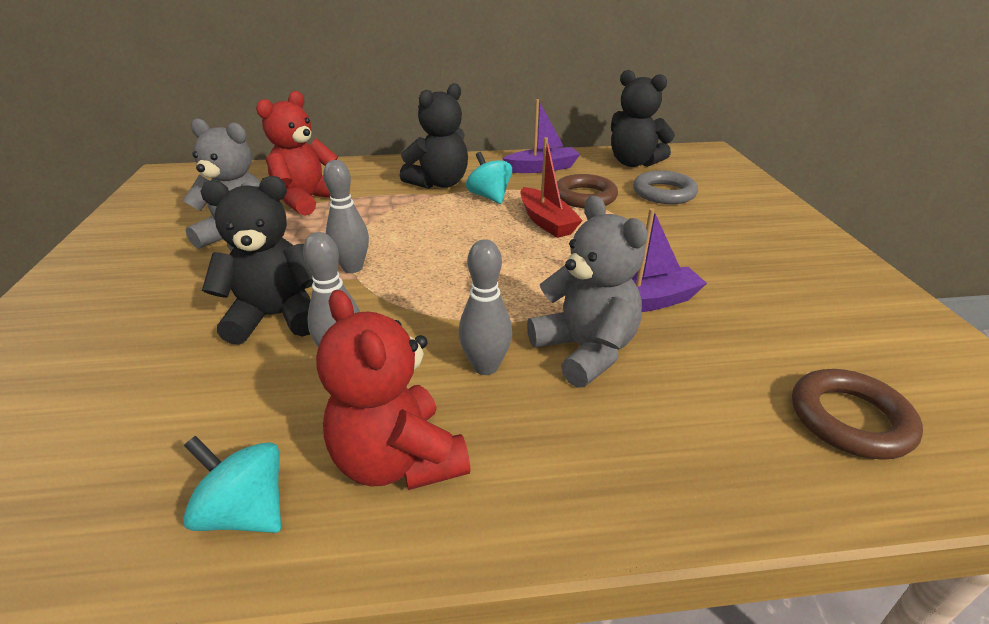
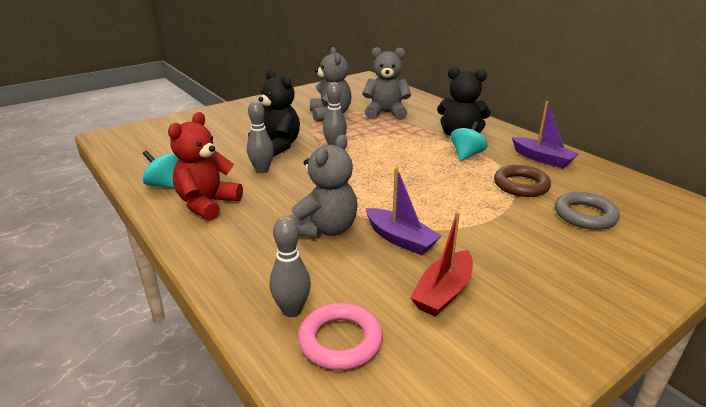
camera: 60 degrees right, 5 degrees down
(246, 512) = (164, 185): turquoise spinning top -> turquoise spinning top turned 60 degrees counterclockwise
(307, 200) = (386, 113): red teddy bear -> grey teddy bear
(485, 366) = (285, 205): grey bowling pin -> grey bowling pin (292, 310)
(546, 222) = (460, 181): red boat -> red boat (443, 292)
(633, 163) = (623, 190): black teddy bear -> none
(849, 419) = (340, 341): brown ring -> pink ring

